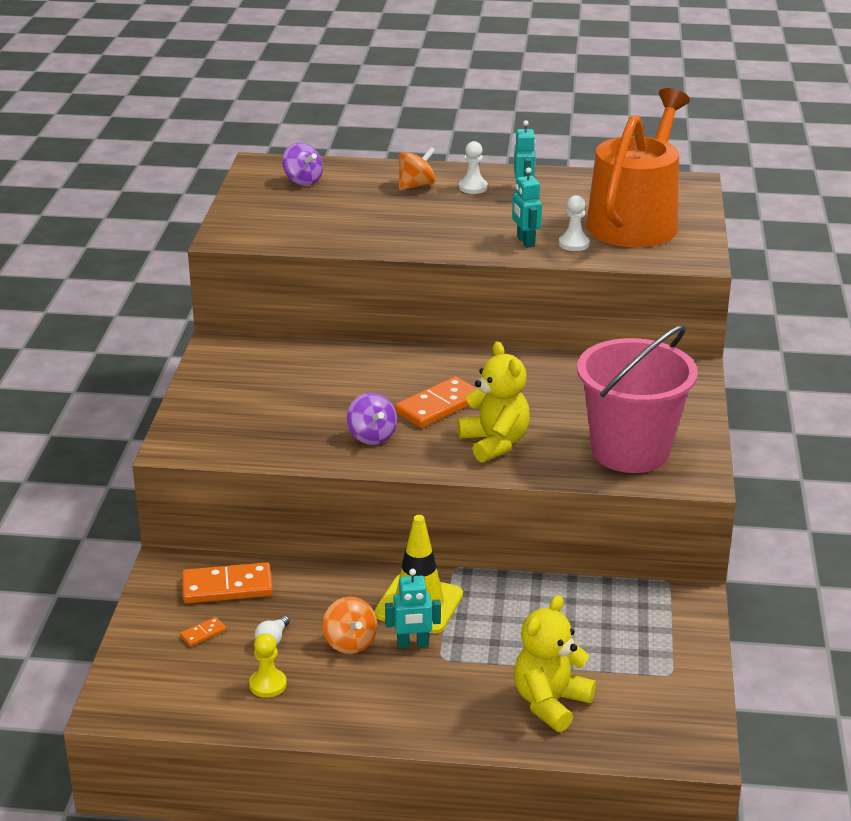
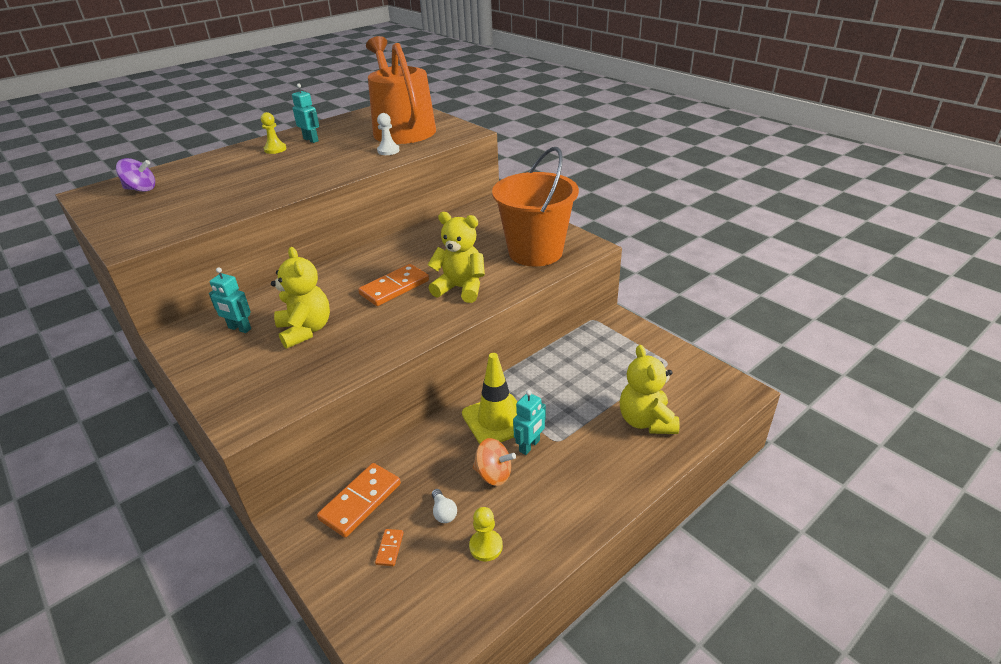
camera: 45 degrees left, 5 degrees up
(312, 401) = (305, 330): none -> yellow teddy bear
(372, 436) = (381, 327): purple spinning top -> none
(416, 186) = (234, 162): orange spinning top -> none
(438, 406) = (394, 288): orange domino -> orange domino turned 45 degrees clockwise
(473, 187) = (275, 149): white pawn -> yellow pawn
(525, 241) = (358, 161): turquoise robot -> turquoise robot (239, 328)
(630, 451) = (535, 252): pink bucket -> orange bucket

